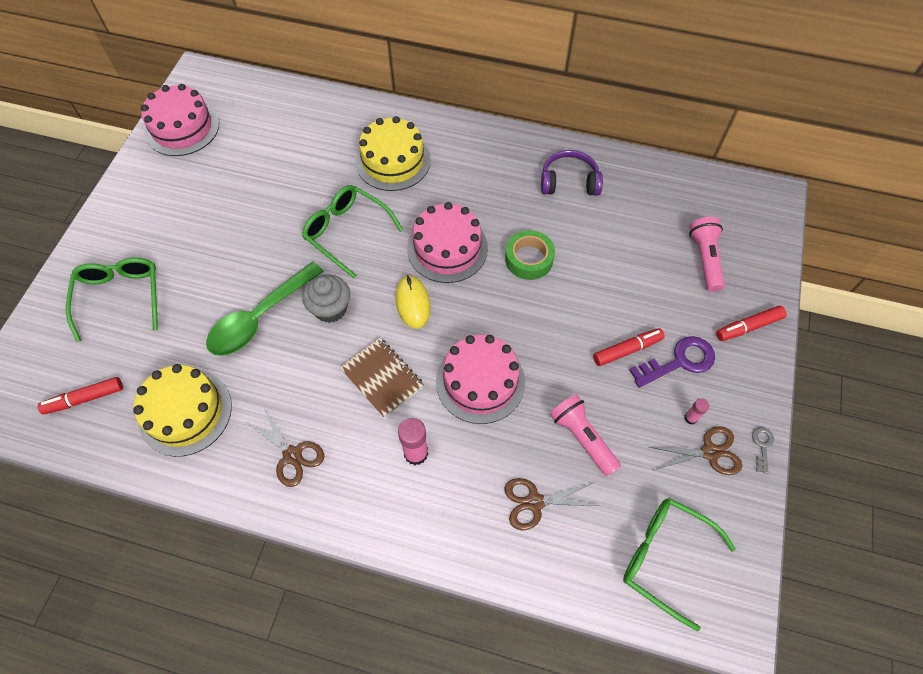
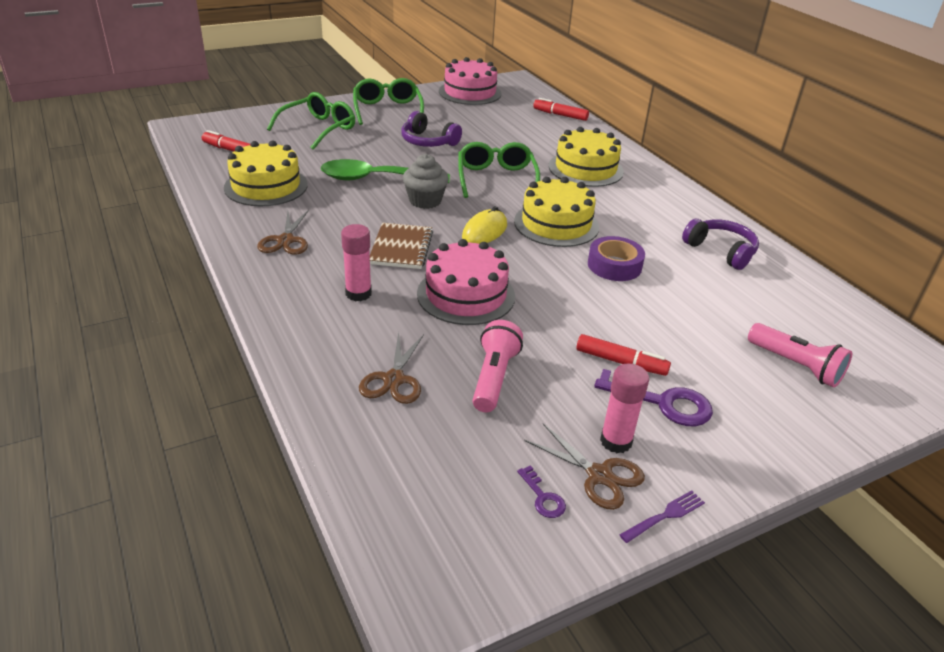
camera: 45 degrees right, 25 degrees down
(237, 231) = (428, 141): none -> purple headphones
(447, 248) = (556, 224): pink cake -> yellow cake
(529, 259) = (614, 265): green tape -> purple tape
(534, 502) = (394, 379): brown scissors -> brown scissors turned 120 degrees counterclockwise
(664, 557) = (441, 498): green glasses -> green glasses (387, 110)
(690, 418) = (616, 441): pink glue stick -> pink glue stick, size x1.81
(704, 498) = (543, 497): none -> purple key
(705, 259) = (796, 365): pink flashlight -> pink flashlight turned 90 degrees clockwise
(748, 327) = (779, 434): red marker -> red marker (560, 115)
(762, 446) = (665, 516): grey key -> purple fork

